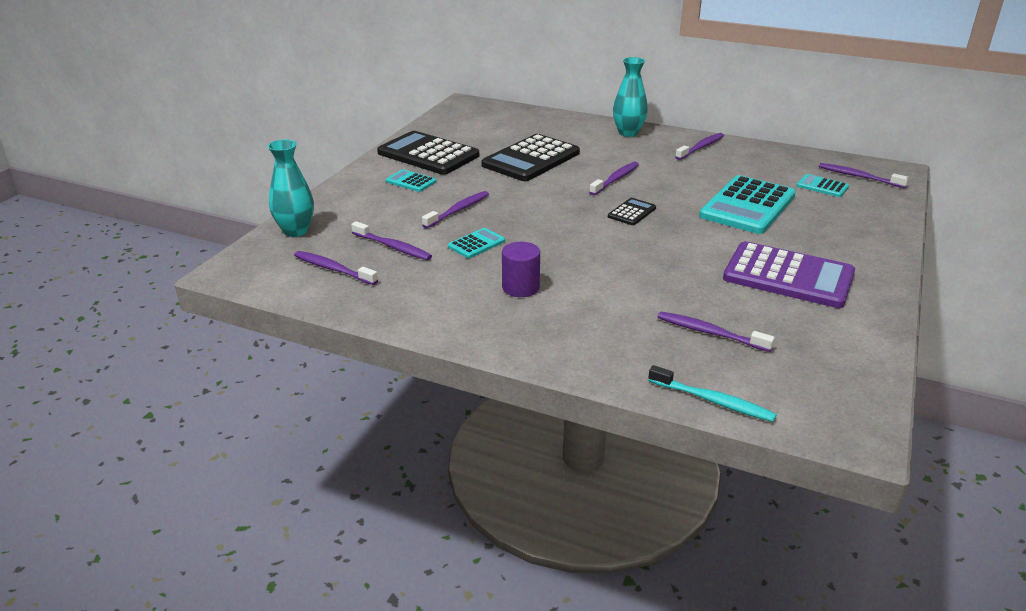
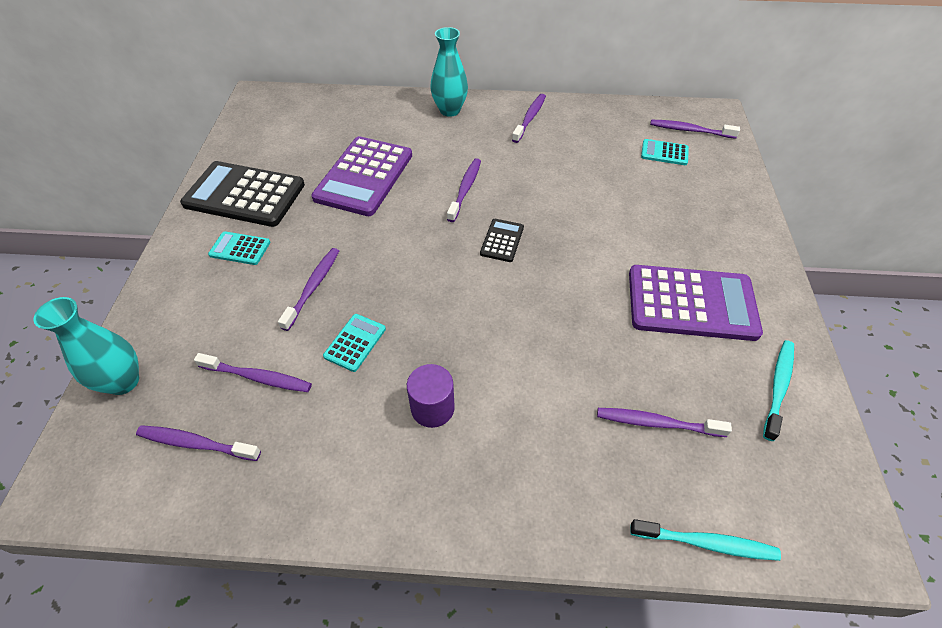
camera: 20 degrees left, 20 degrees up
(531, 159) = (364, 176): black calculator -> purple calculator
(747, 206) = (609, 200): turquoise calculator -> none
(841, 337) = (778, 387): none -> turquoise toothbrush

